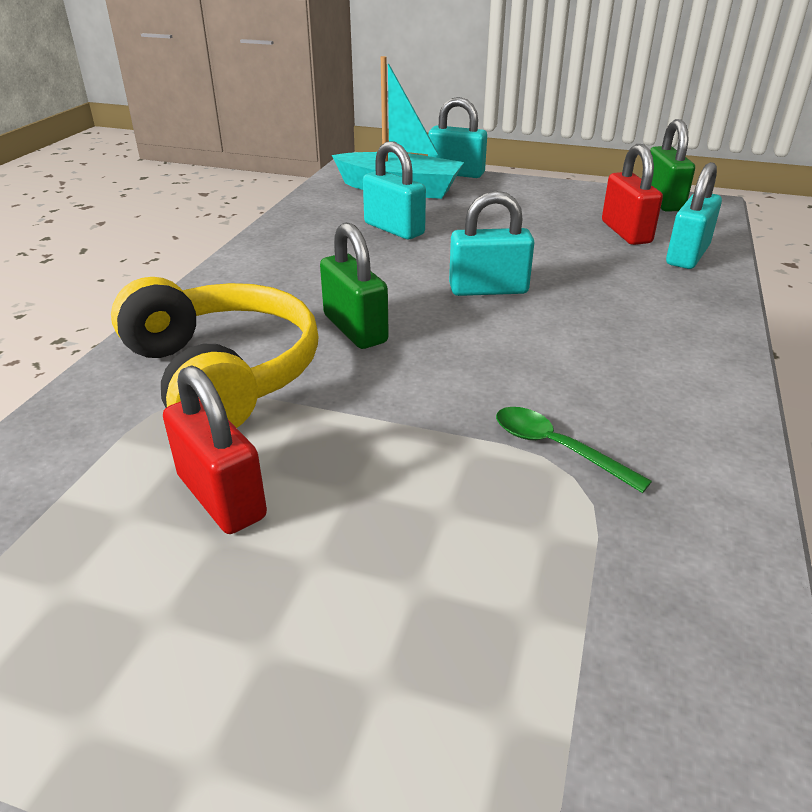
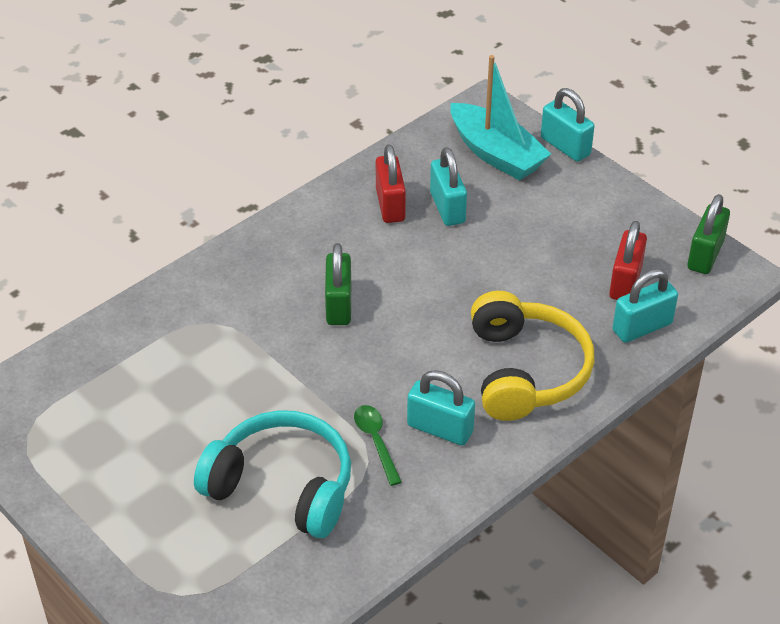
camera: 30 degrees right, 10 degrees up
(221, 496) = (191, 395): red padlock -> red padlock (390, 205)
(222, 374) = (237, 311): yellow headphones -> yellow headphones (525, 371)
(487, 568) = (282, 487): none -> turquoise headphones
(488, 289) = (456, 303): turquoise padlock -> turquoise padlock (440, 429)

